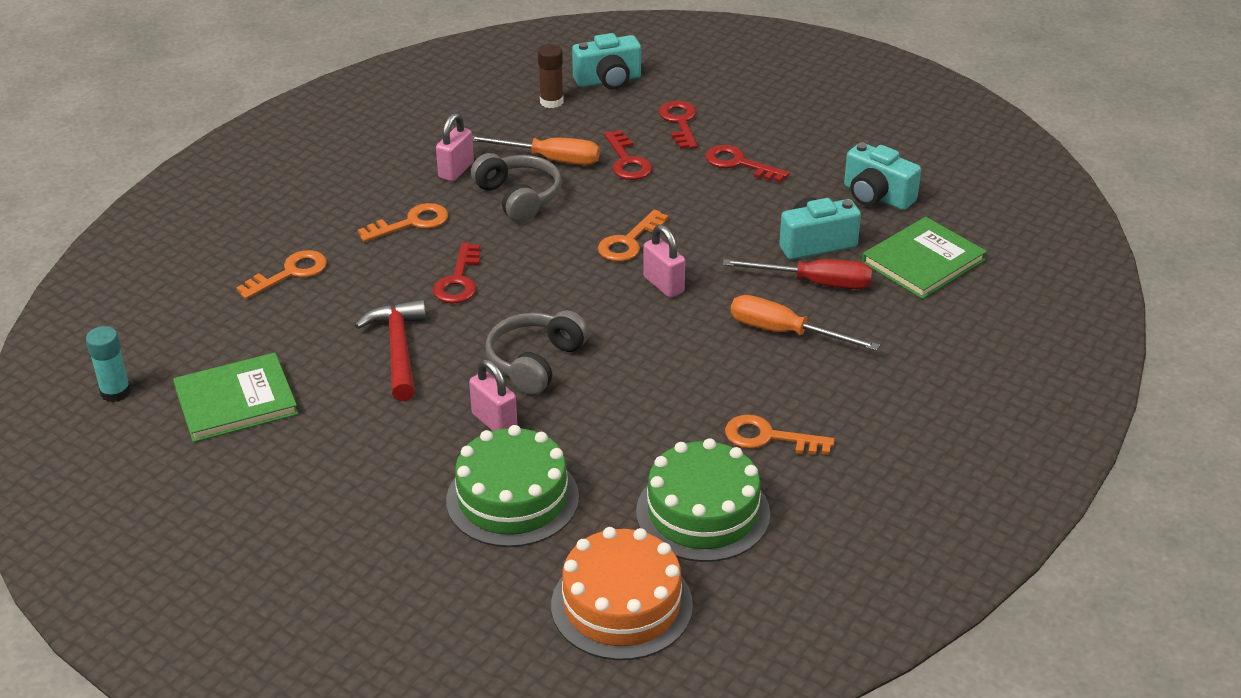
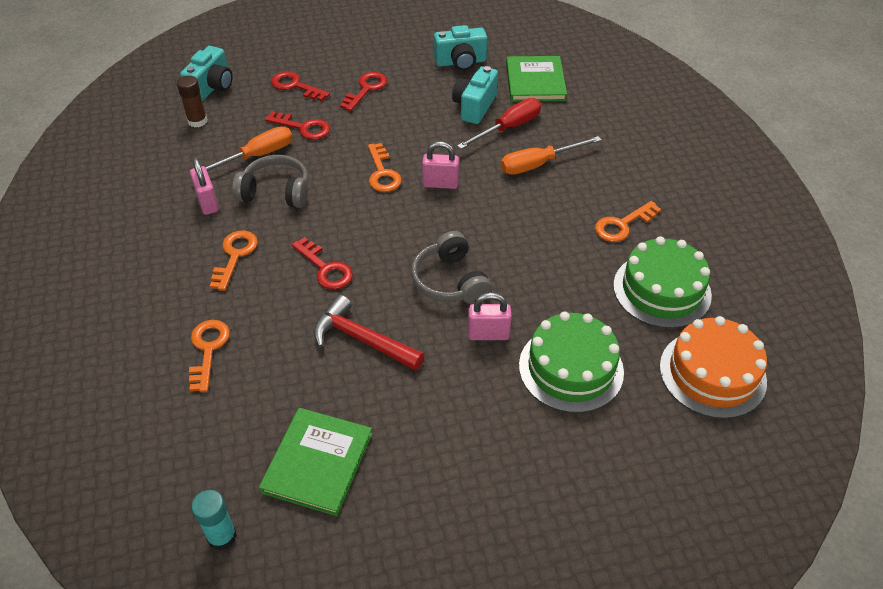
camera: 50 degrees left, 10 degrees up
(739, 164) = (366, 89): red key -> red key turned 135 degrees clockwise

